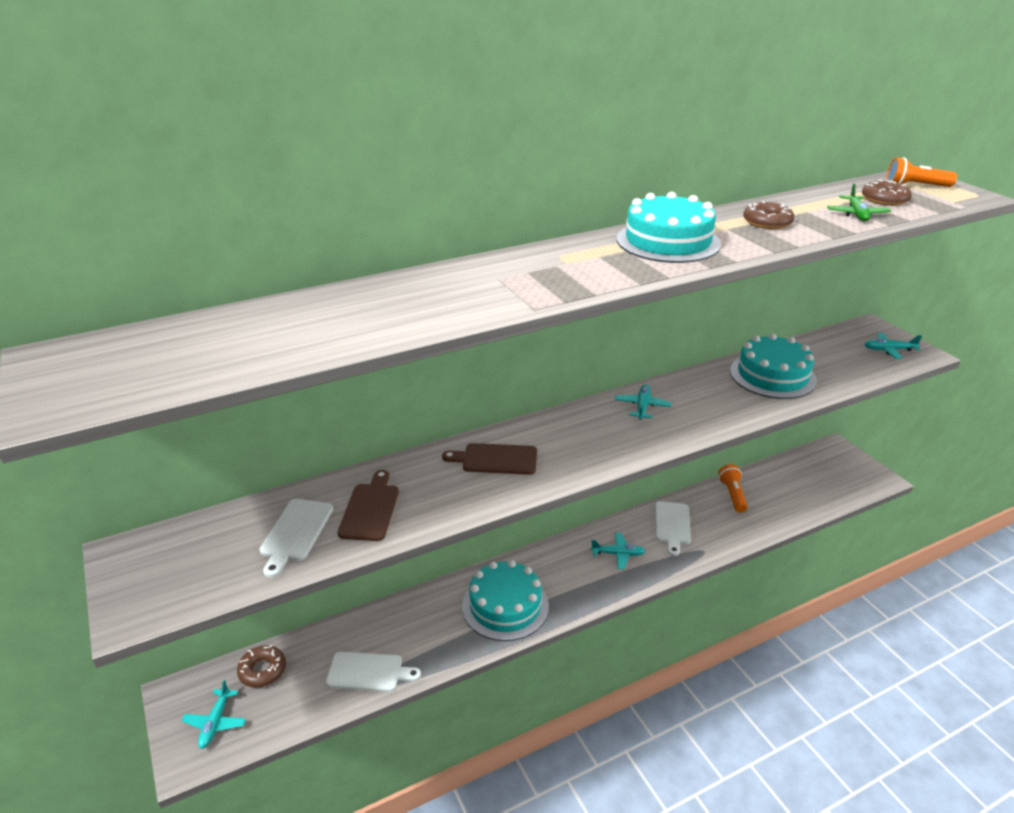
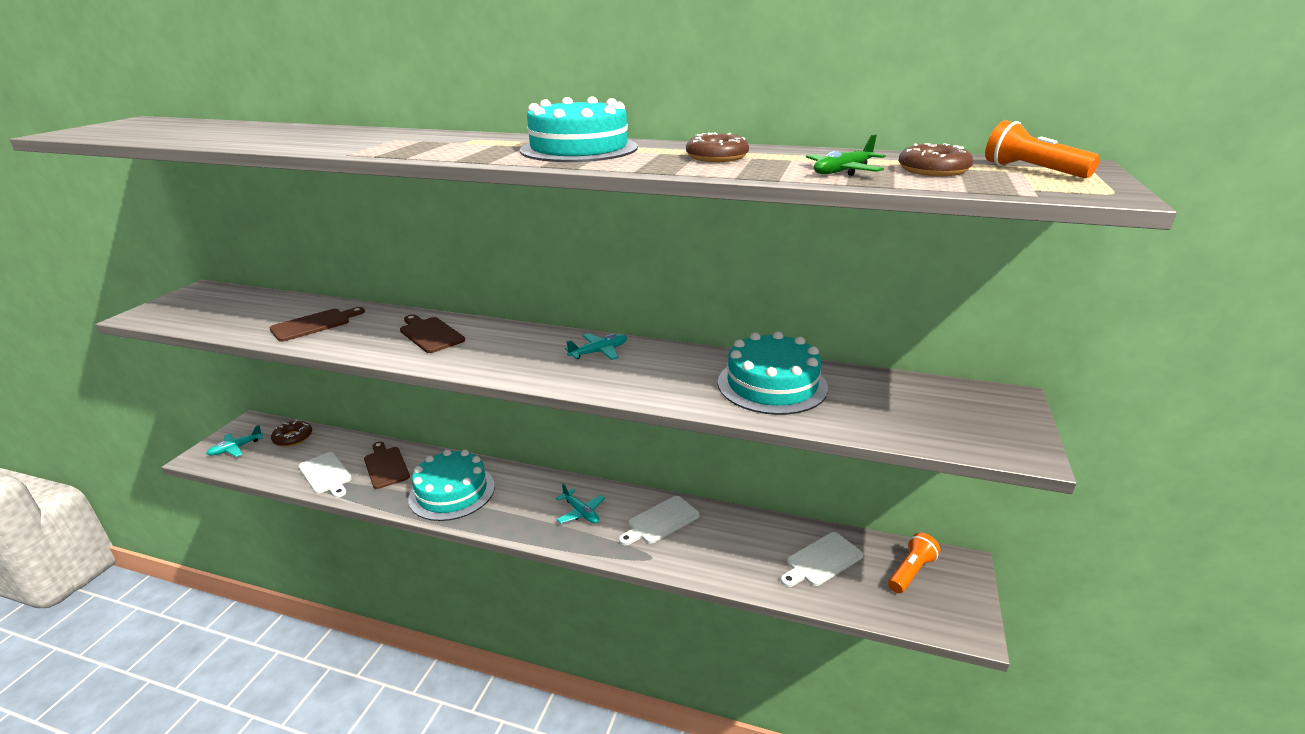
camera: 45 degrees right, 5 degrees down
(295, 533) = (263, 317): white cutting board -> white cutting board (821, 560)
(410, 627) = (386, 466): none -> brown cutting board
(732, 495) = (759, 534): orange flashlight -> orange flashlight (910, 572)
(888, 350) = (978, 426): turquoise plane -> none

